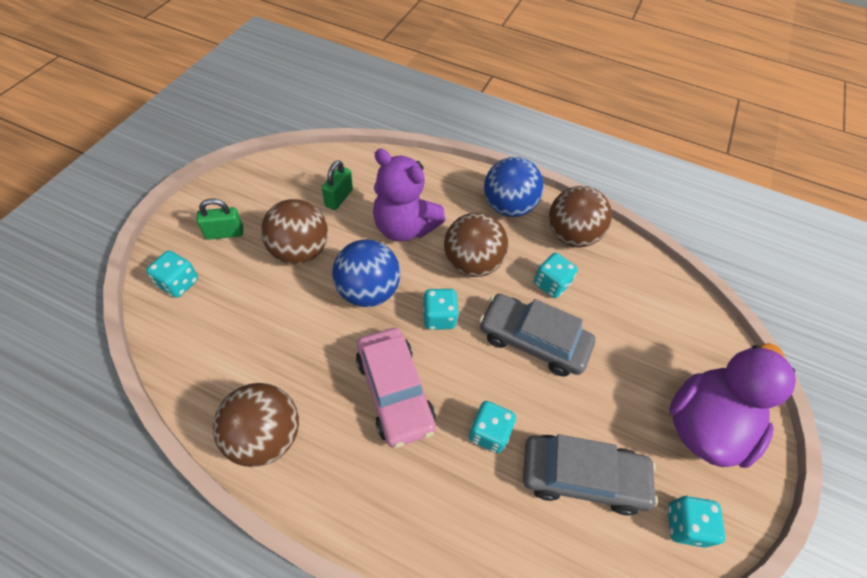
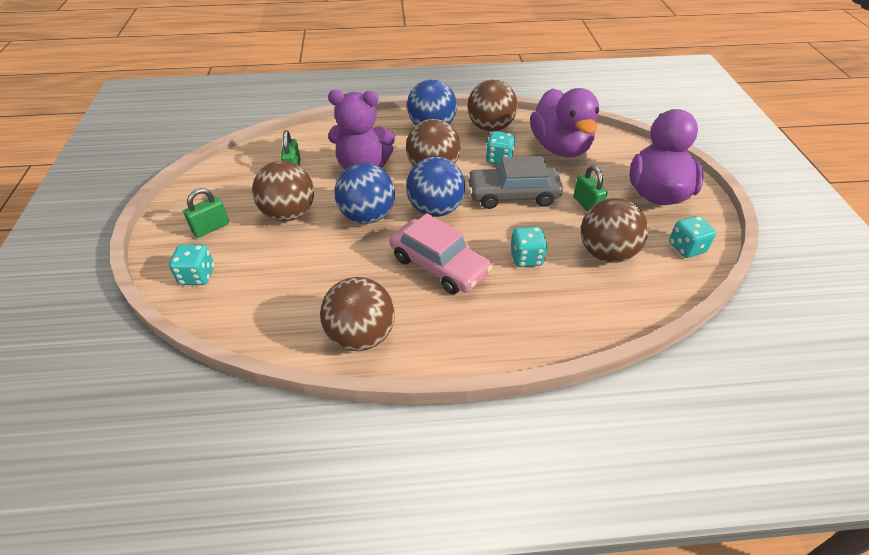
camera: 25 degrees left, 10 degrees down
(439, 317) = (435, 209): turquoise dice -> blue ball
(582, 477) = (606, 253): grey car -> brown ball
(606, 398) = (587, 205): none -> green padlock
(632, 301) = (560, 148): none -> purple duck

